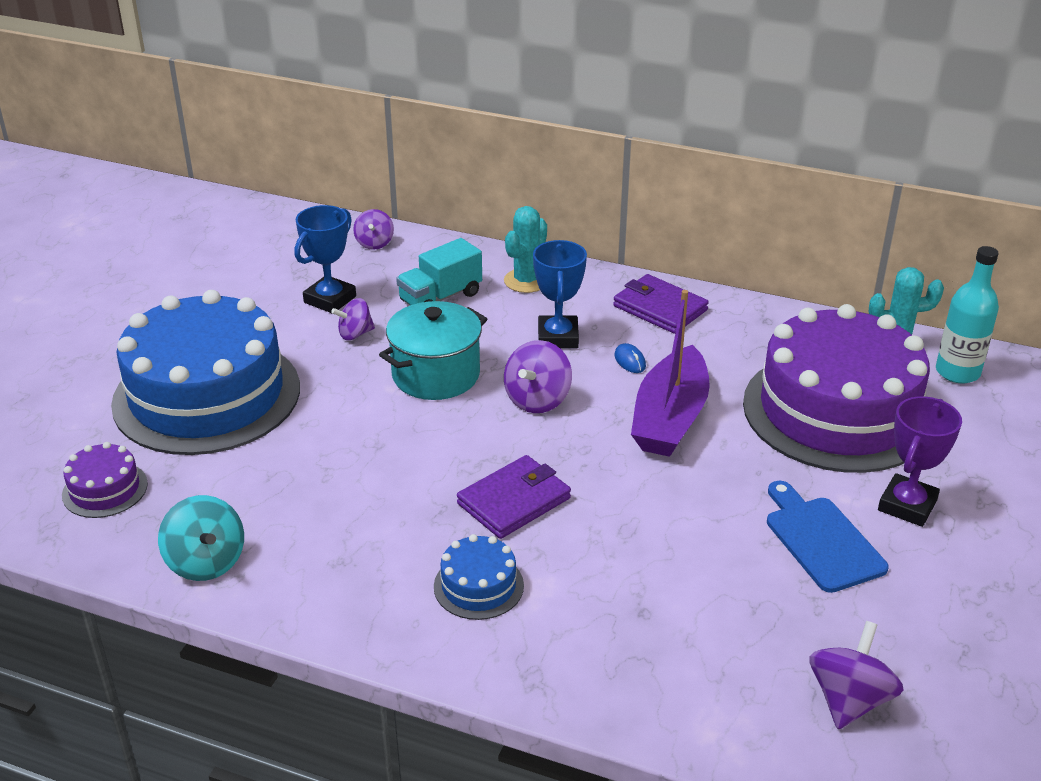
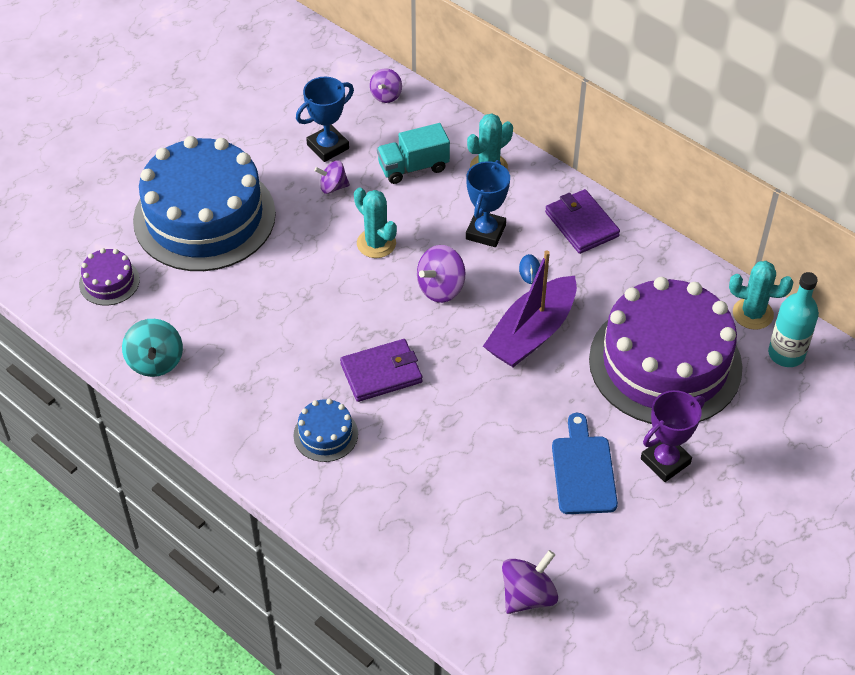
camera: 20 degrees right, 15 degrees up
(436, 375) = (376, 243): turquoise pot -> turquoise cactus

